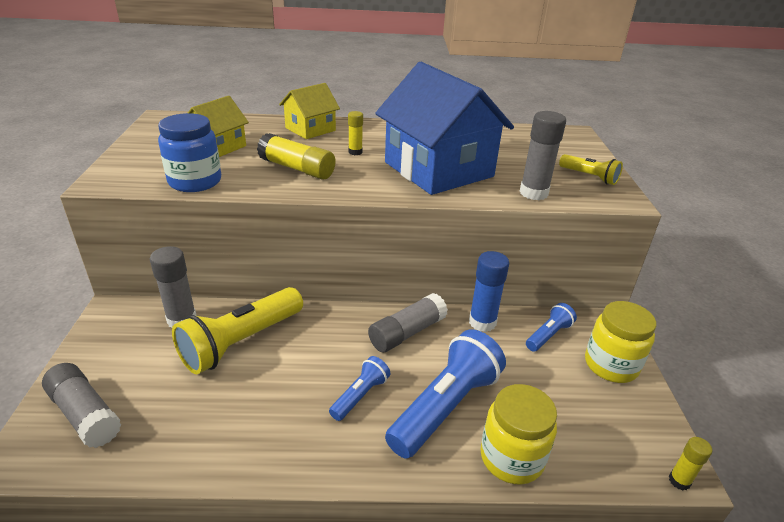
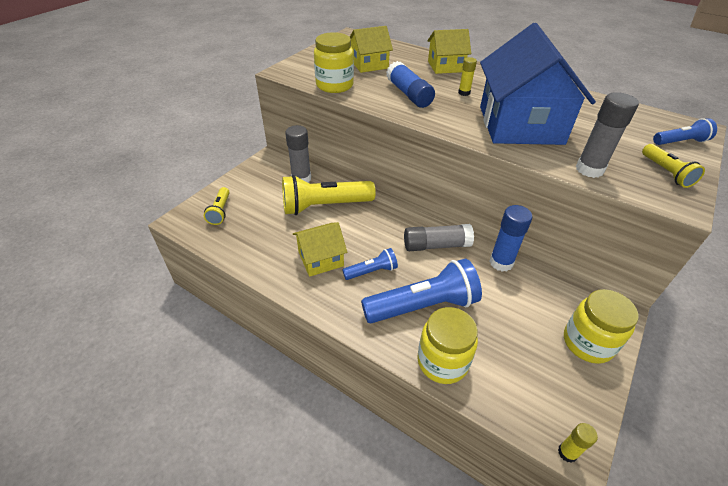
camera: 35 degrees right, 10 degrees up
(85, 414) = (220, 211): grey glue stick -> yellow flashlight
(195, 182) = (334, 85): blue jar -> yellow jar
(286, 411) = (320, 259): none -> yellow house
(297, 168) = (409, 94): yellow glue stick -> blue glue stick
(548, 335) = (550, 296): blue flashlight -> blue flashlight (680, 142)

